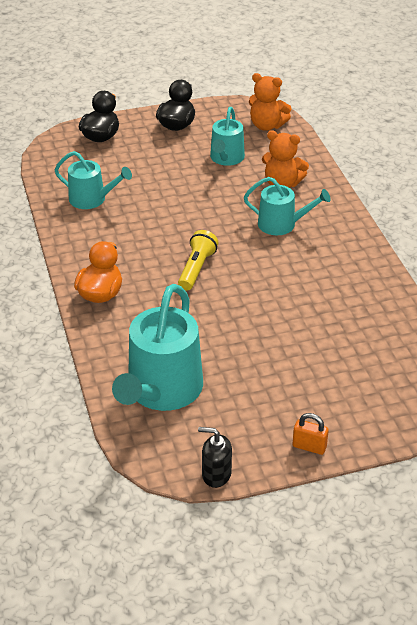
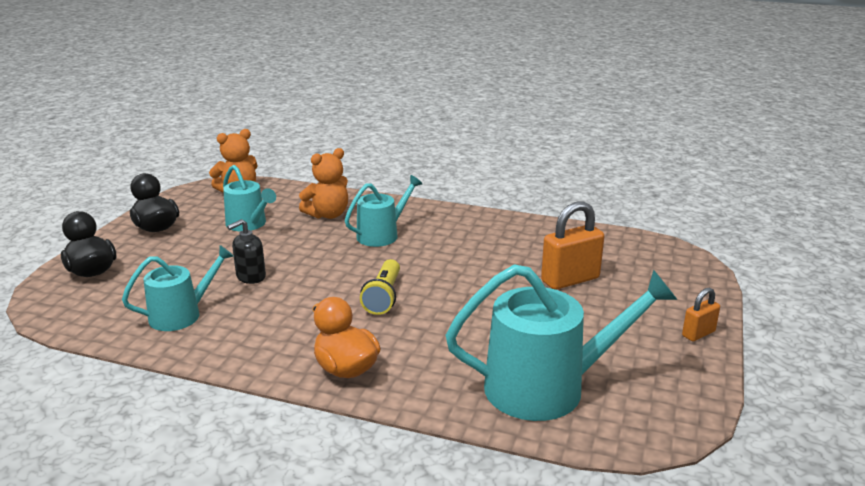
camera: 55 degrees left, 15 degrees down
(162, 390) = (546, 387): turquoise watering can -> turquoise watering can turned 60 degrees counterclockwise
(196, 268) = (383, 297): yellow flashlight -> yellow flashlight turned 135 degrees counterclockwise
(216, 474) = (703, 401): black soap dispenser -> black soap dispenser (250, 277)
(320, 348) = (570, 280): none -> orange padlock

